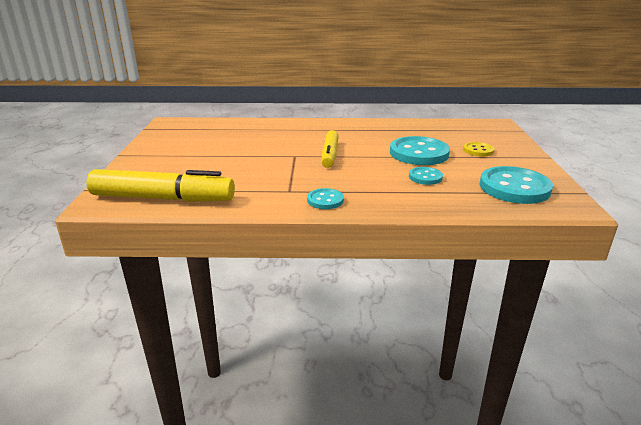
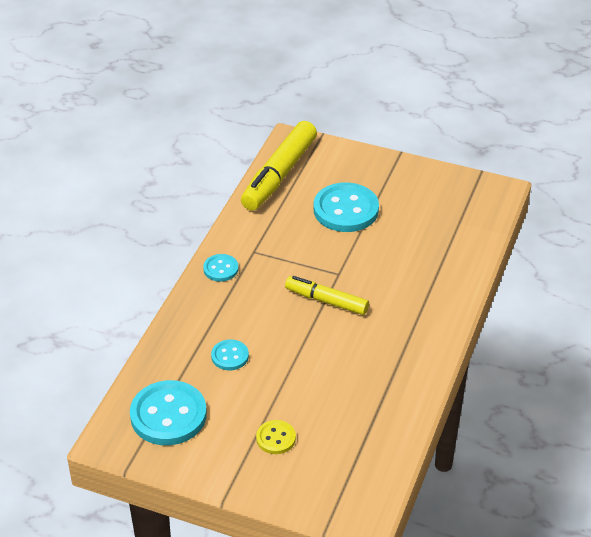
camera: 110 degrees right, 15 degrees up
(419, 153) = (294, 378): turquoise button -> turquoise button (346, 210)

